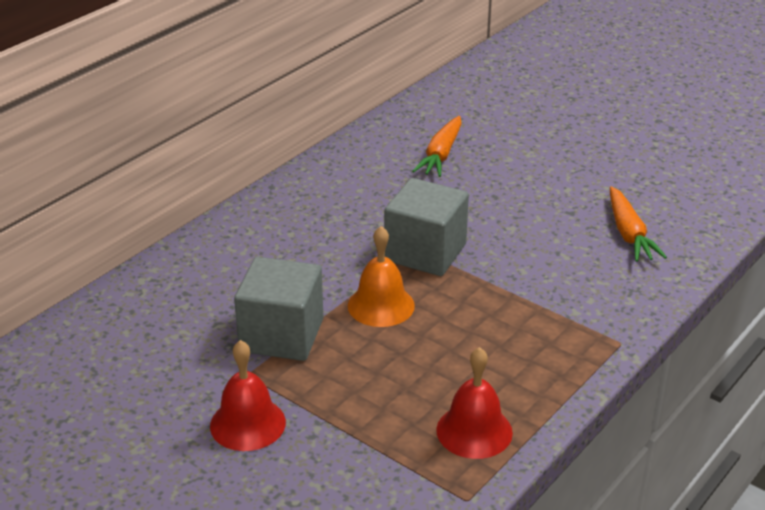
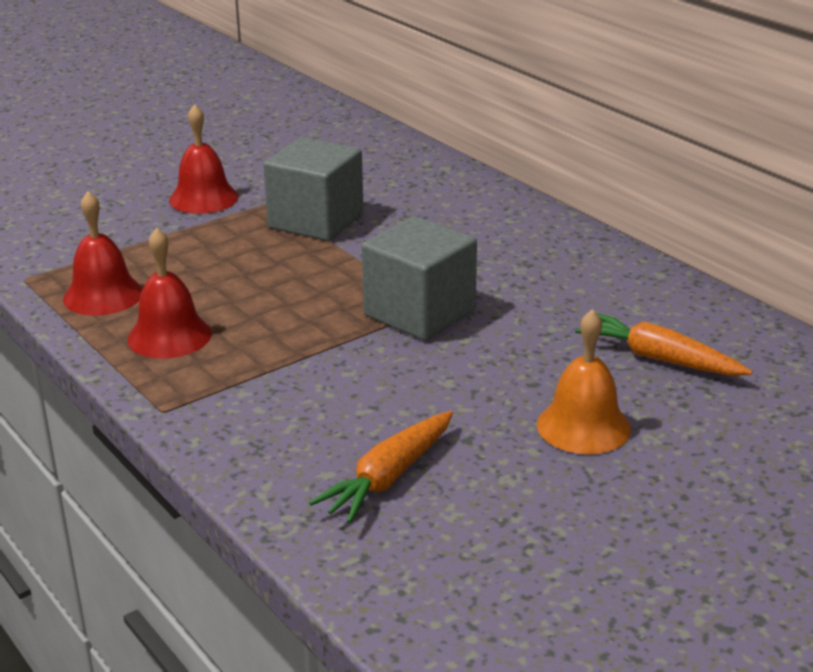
camera: 105 degrees right, 5 degrees down
(381, 305) = (332, 274): orange bell -> orange bell (583, 426)
(521, 369) = (169, 336): none -> red bell
(629, 234) = (388, 478): orange carrot -> orange carrot turned 60 degrees counterclockwise

